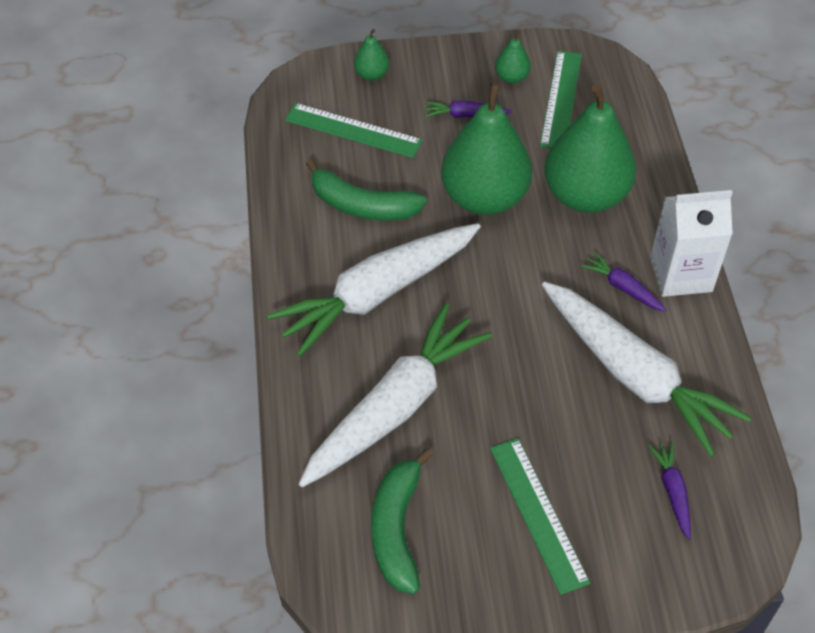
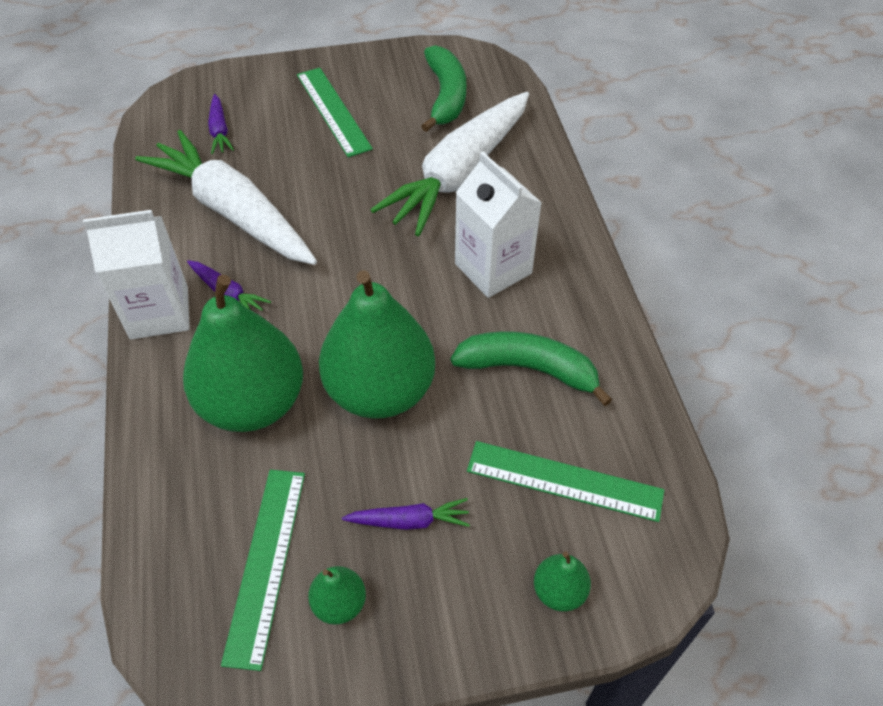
camera: 175 degrees right, 0 degrees up
(376, 294) = (493, 268): white carrot -> white carton

